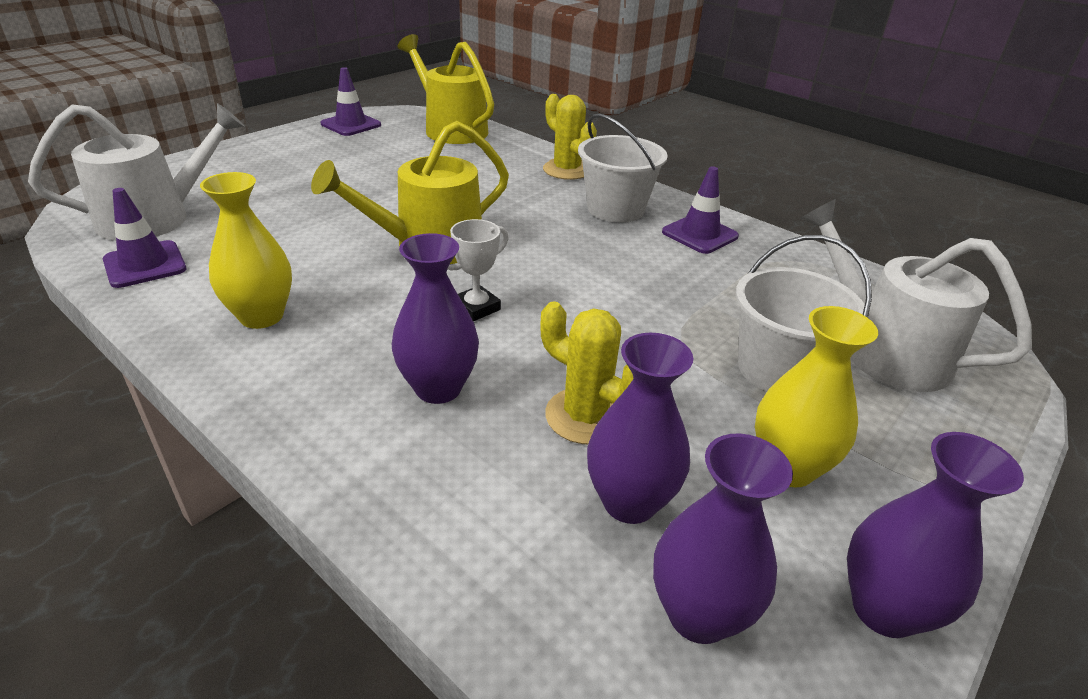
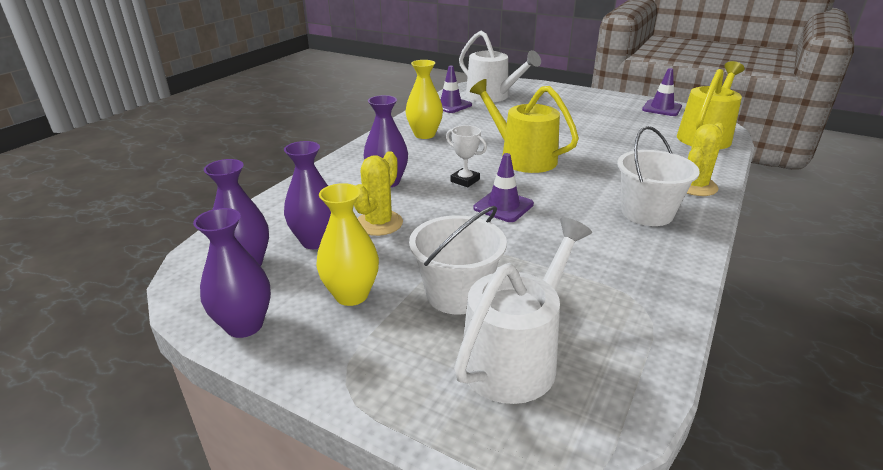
camera: 80 degrees right, 5 degrees down
(699, 234) = (643, 255): purple traffic cone -> purple traffic cone (503, 206)

